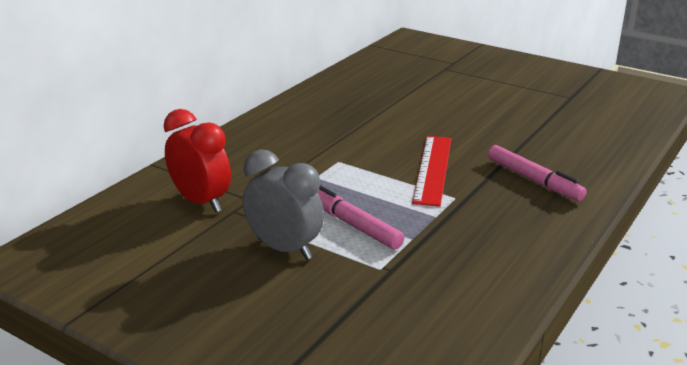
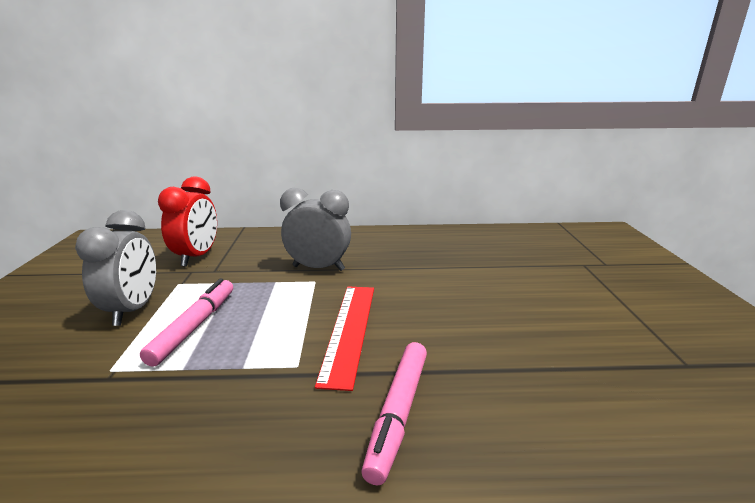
camera: 55 degrees right, 5 degrees down
(316, 153) = (318, 268): none -> grey clock
(432, 169) = (349, 330): red ruler -> red ruler turned 60 degrees counterclockwise

